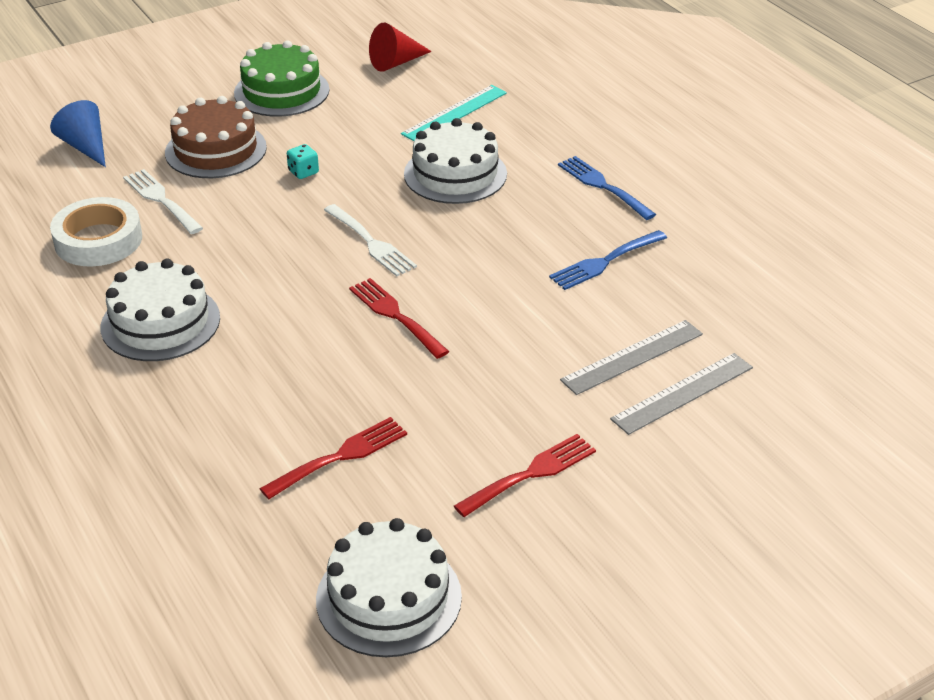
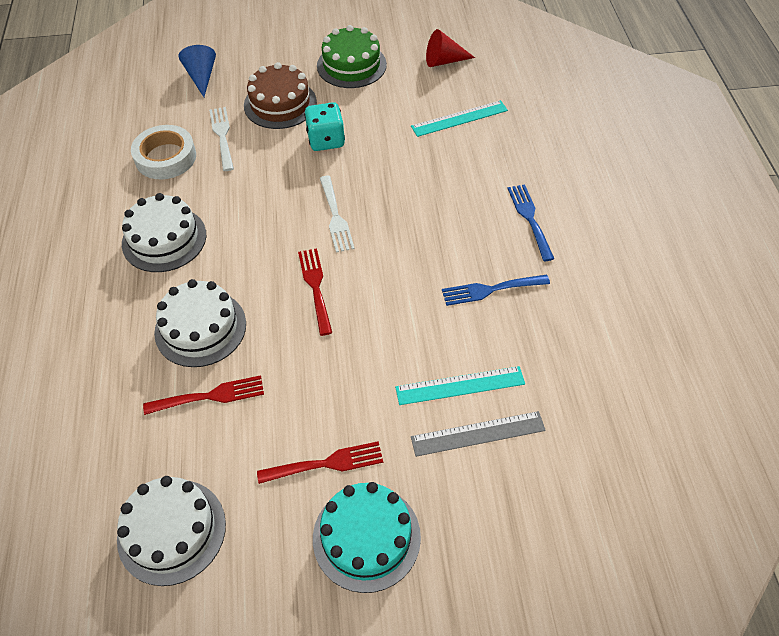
camera: 25 degrees right, 15 degrees up
(303, 172) = (326, 140): turquoise dice -> turquoise dice, size x1.88
(455, 174) = (428, 174): white cake -> white cake (200, 328)
(625, 524) = (366, 537): none -> turquoise cake
(632, 357) = (460, 385): grey ruler -> turquoise ruler

